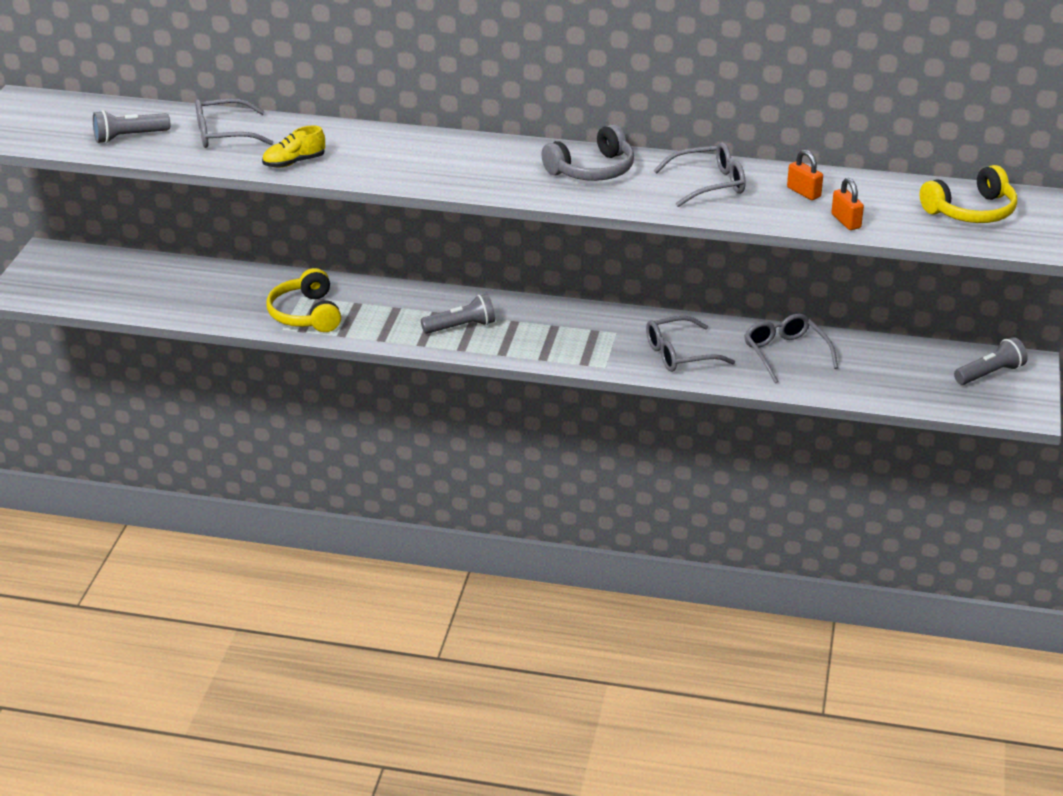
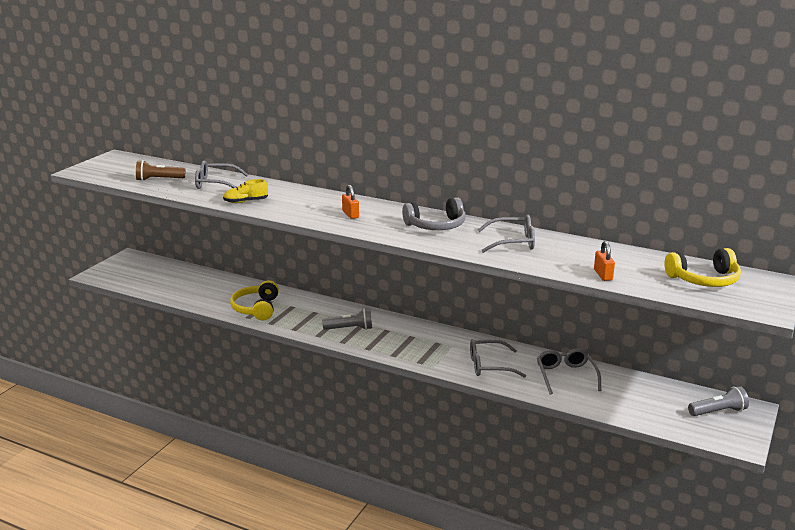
camera: 15 degrees right, 10 degrees down
(129, 137) = (159, 179): grey flashlight -> brown flashlight
(803, 192) = (579, 254): orange padlock -> orange padlock (350, 214)

